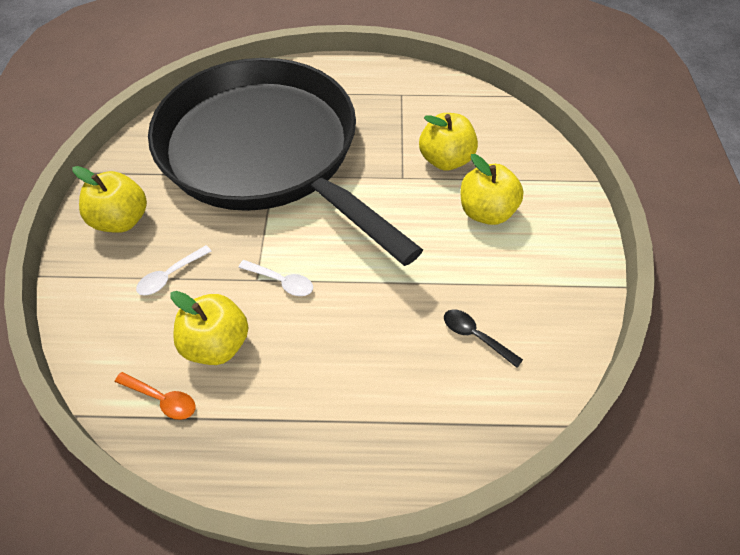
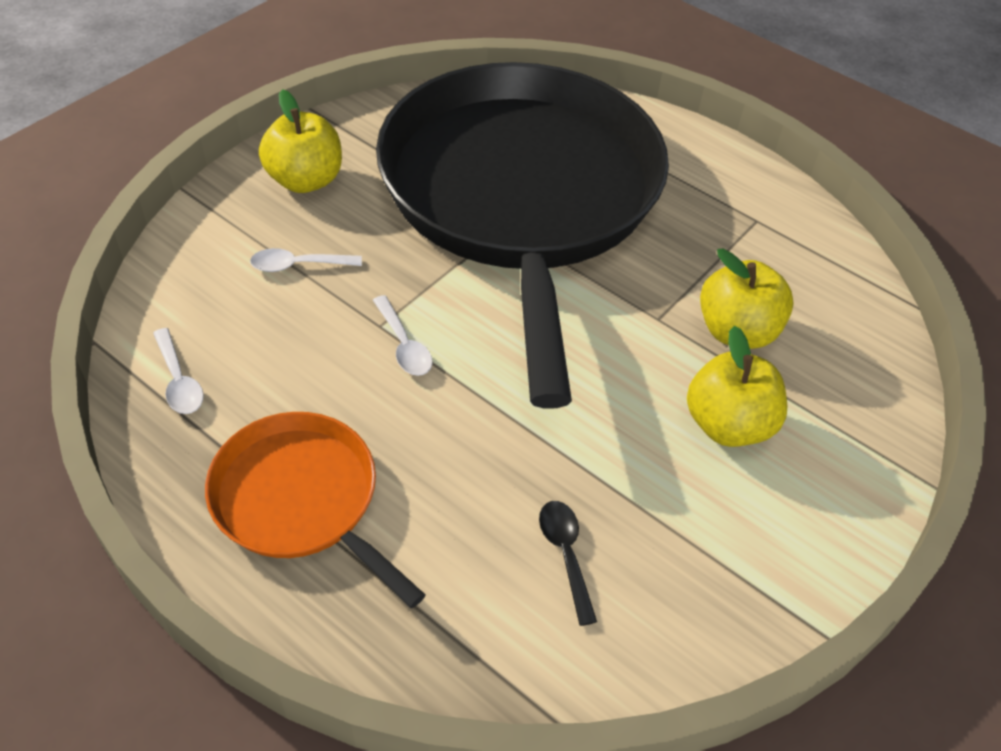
camera: 35 degrees right, 5 degrees down
(162, 399) = (179, 380): orange spoon -> white spoon
(217, 344) = (279, 364): yellow apple -> none
(310, 414) = (301, 500): none -> orange pan

